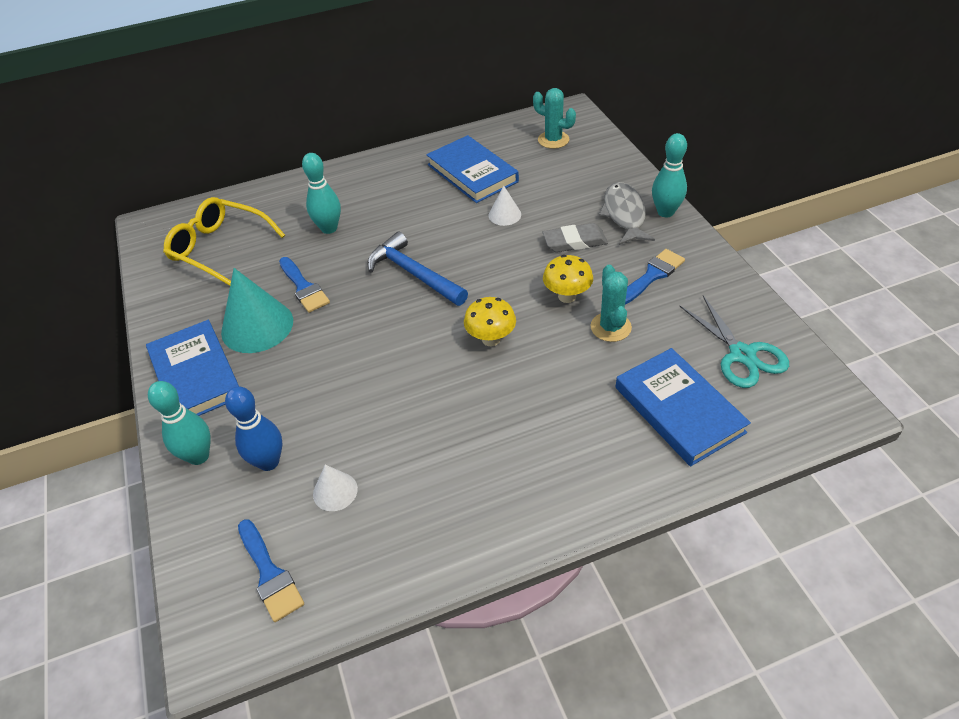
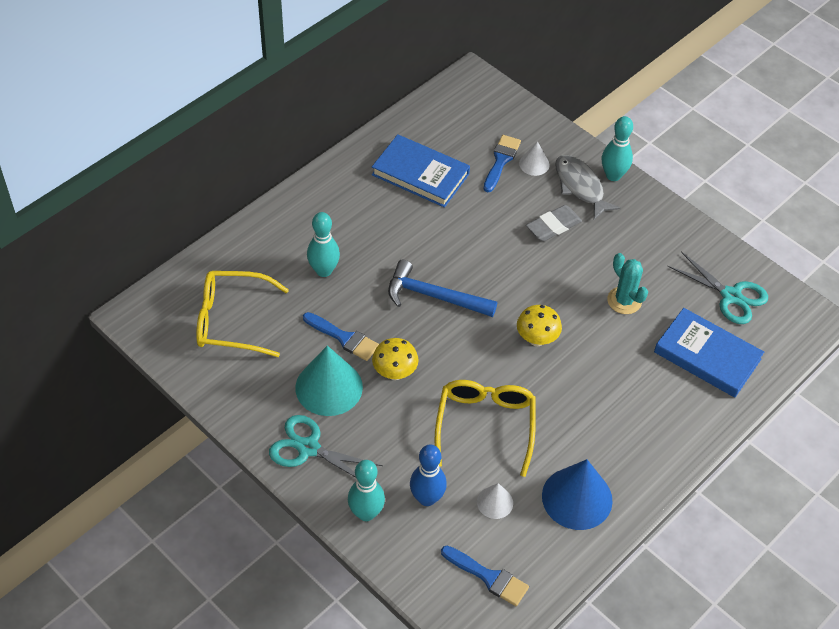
camera: 30 degrees left, 5 degrees up
(196, 375) = (308, 448): blue book -> turquoise scissors
(380, 407) = (485, 426): none -> yellow glasses
(429, 519) = (577, 498): none -> blue cone
(504, 215) = (477, 213): white cone -> white cone (534, 164)
(553, 140) = (474, 117): turquoise cactus -> none
(567, 296) = (575, 282): yellow mushroom -> yellow mushroom (394, 373)
(652, 275) = (633, 242): blue brush -> blue brush (501, 161)

